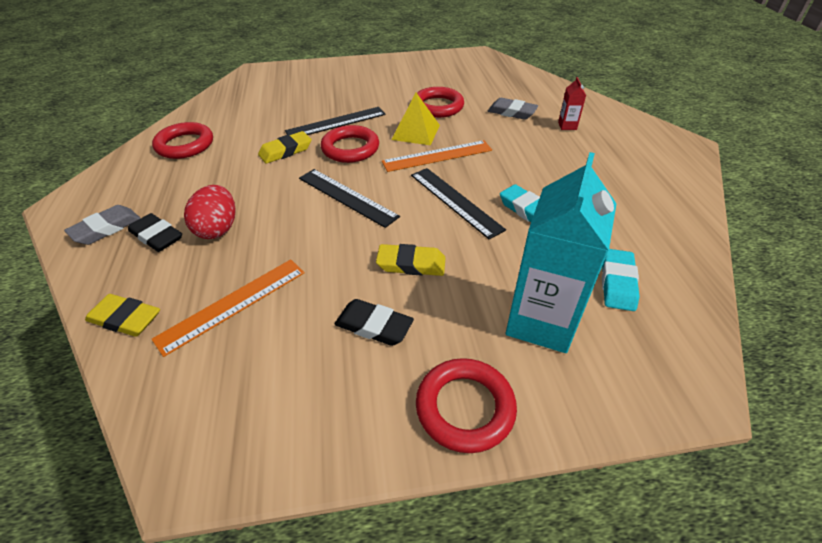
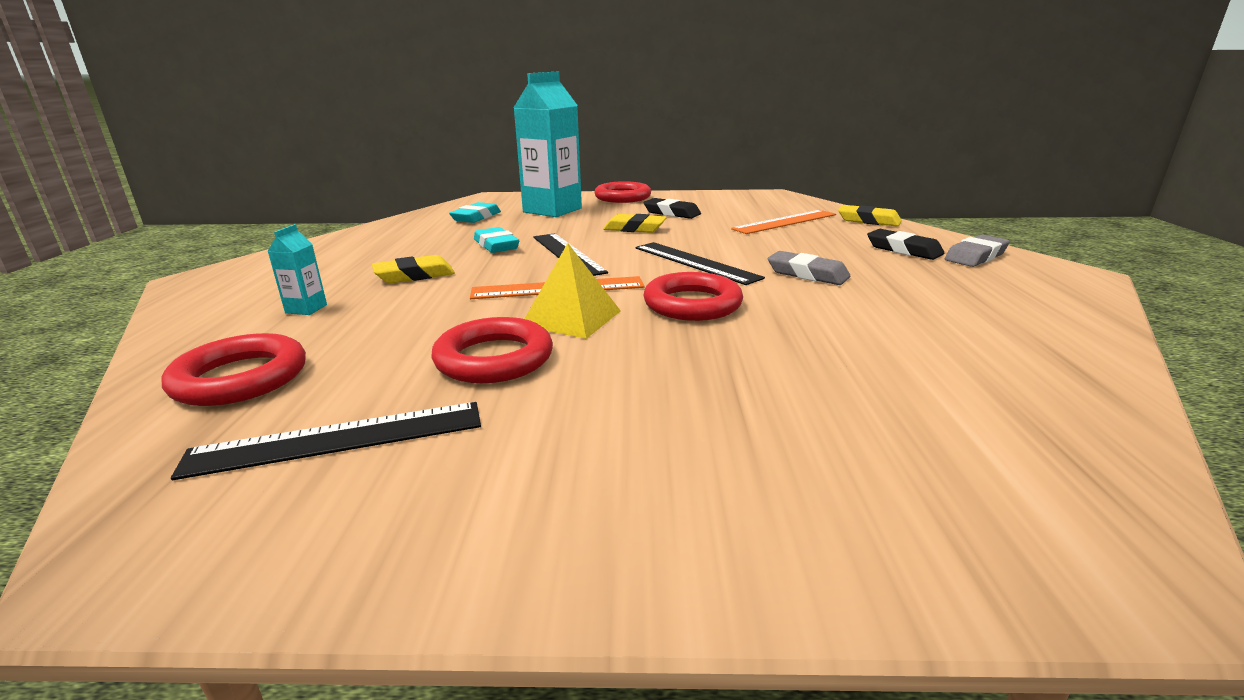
camera: 170 degrees left, 20 degrees down
(185, 145) = (1010, 327): red ring -> red ring (240, 378)
(218, 229) = (838, 251): red egg -> none
(285, 151) = (804, 307): yellow eraser -> yellow eraser (414, 275)
(336, 123) = (723, 343): black ruler -> black ruler (338, 438)
(512, 112) = (360, 336): grey eraser -> grey eraser (807, 274)
(567, 126) = (306, 309): red carton -> turquoise carton

